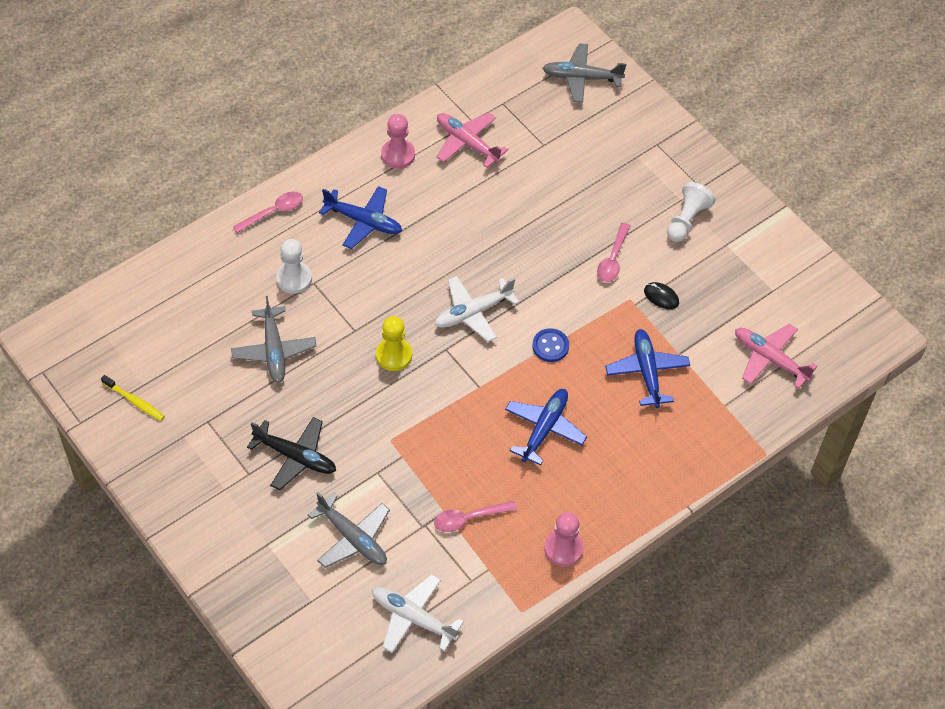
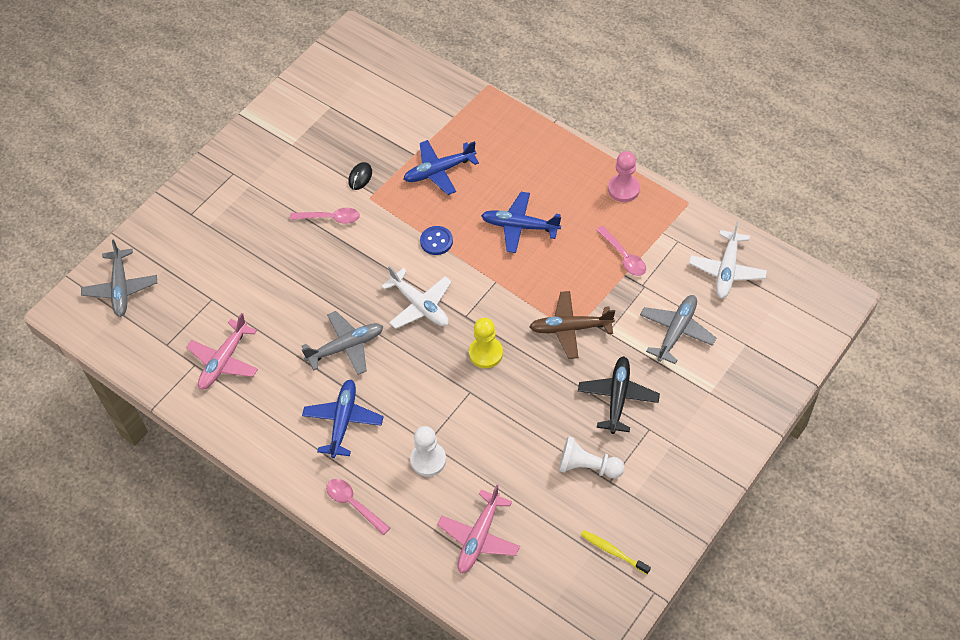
camera: 100 degrees left, 0 degrees up
(135, 401) = (613, 551): yellow toothbrush -> yellow toothbrush turned 75 degrees counterclockwise
(274, 350) = (514, 451): grey plane -> grey plane (346, 347)
(395, 439) = (570, 328): none -> brown plane
(398, 155) = (253, 415): pink pawn -> none
(686, 220) = (272, 176): white pawn -> white pawn (587, 467)
(770, 359) = (399, 97): pink plane -> pink plane (479, 537)

